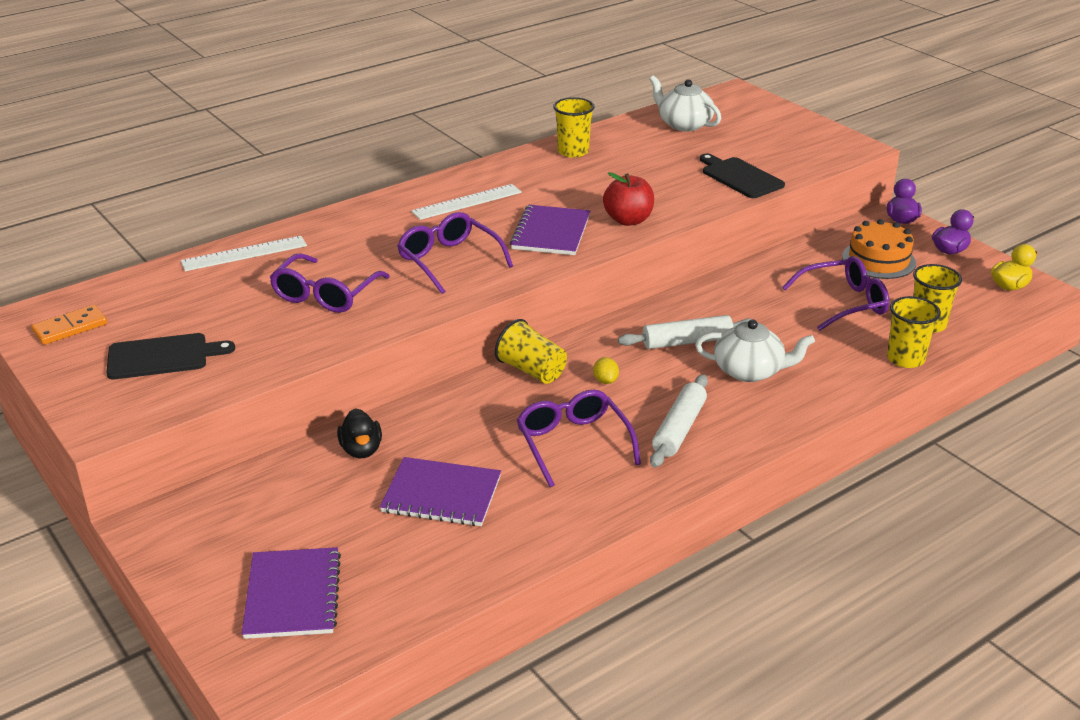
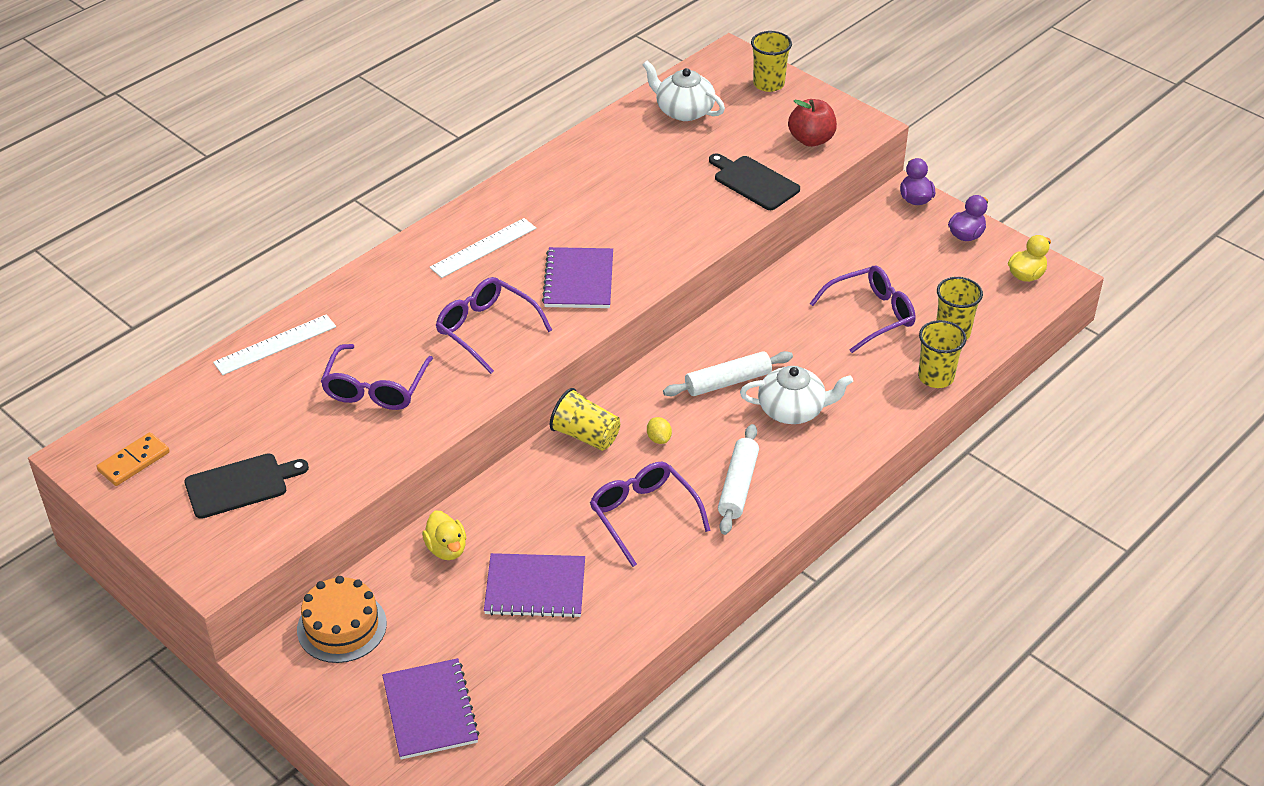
camera: 10 degrees left, 10 degrees up
(361, 450) = (446, 549): black duck -> yellow duck
(573, 151) = (576, 164): yellow cup -> yellow cup (768, 84)
(628, 220) = (652, 254): red apple -> red apple (811, 140)
(878, 260) = (898, 255): orange cake -> orange cake (342, 626)

